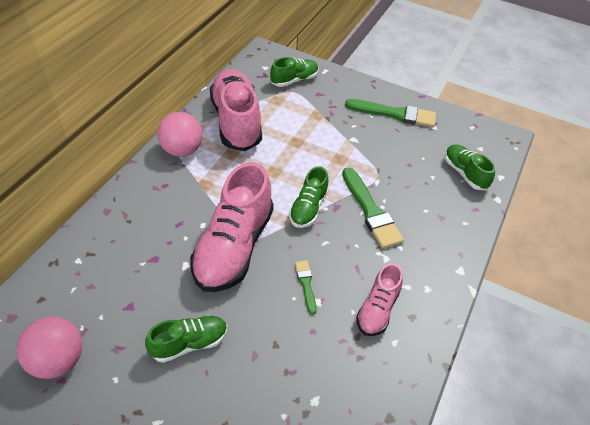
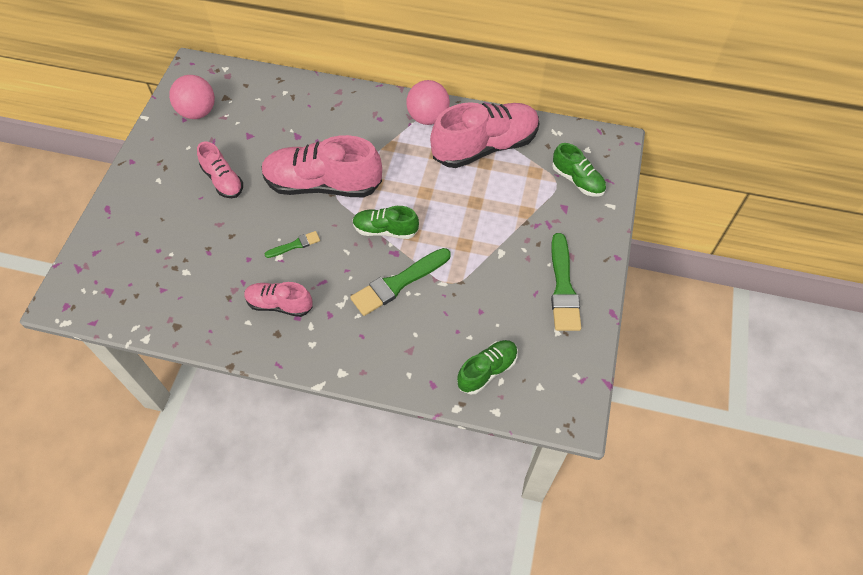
camera: 80 degrees right, 10 degrees up
(189, 343) = (223, 180): green shoe -> pink shoe

